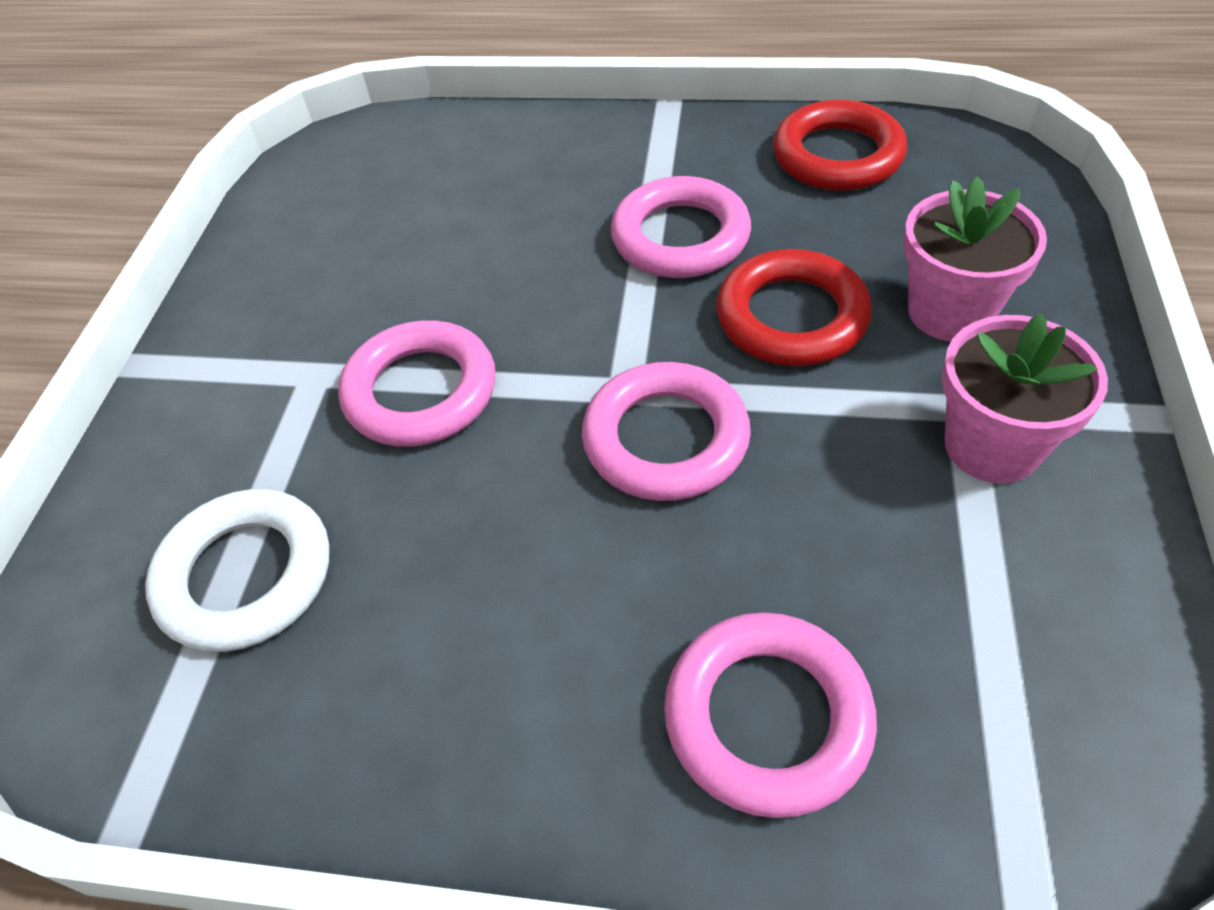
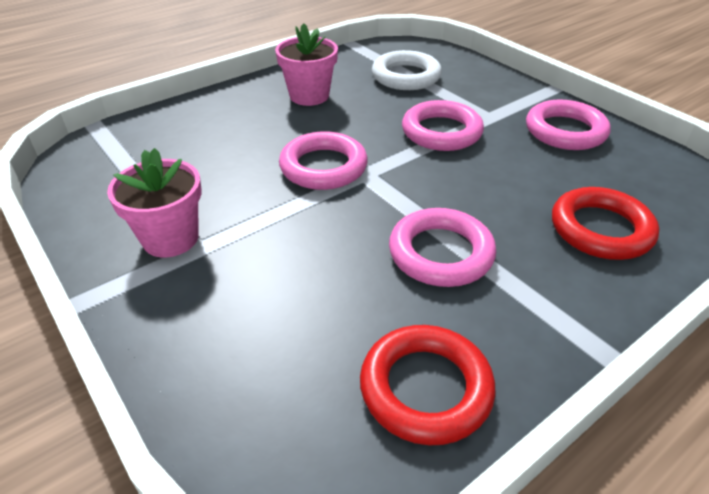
camera: 130 degrees right, 10 degrees down
(767, 717) = (205, 124): pink ring -> pink ring (565, 131)
(791, 317) = (325, 244): red ring -> red ring (600, 229)
(950, 312) = (237, 298): pink flower pot -> pink flower pot (309, 96)

